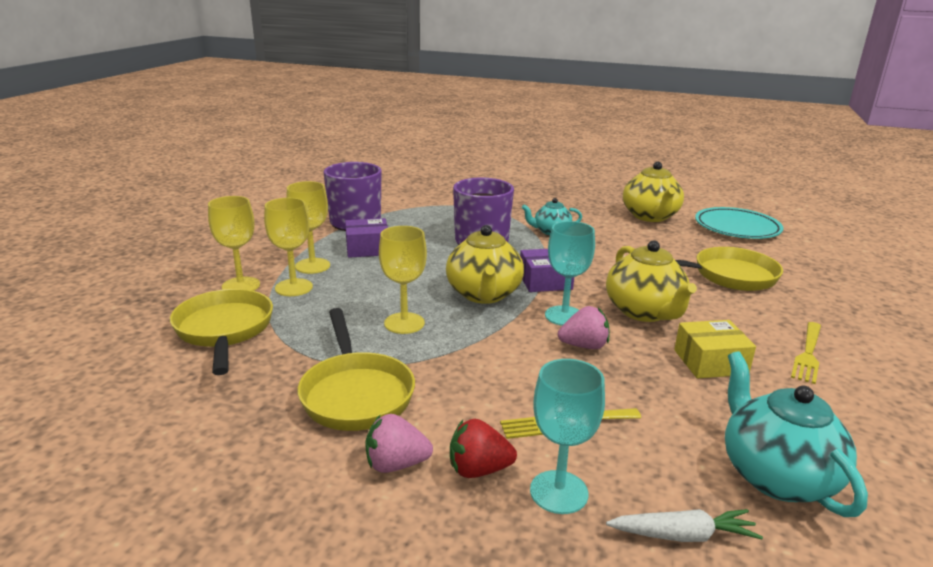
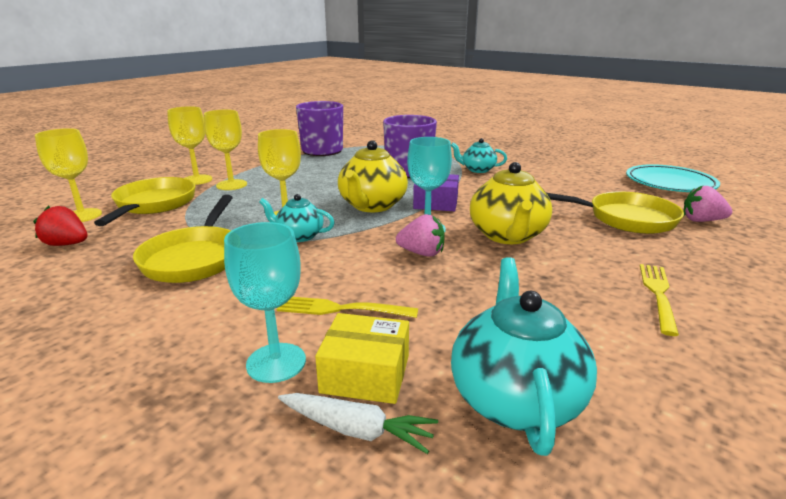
camera: 20 degrees right, 0 degrees up
(312, 266) = (260, 173): yellow goblet -> yellow goblet (82, 215)
(367, 248) = (313, 167): purple box -> none
(396, 464) = (167, 312): pink strawberry -> pink strawberry (701, 221)
(443, 346) = (299, 236): none -> turquoise teapot
(478, 470) = (227, 330): red strawberry -> red strawberry (67, 244)
(650, 216) = (584, 167): yellow teapot -> none
(710, 362) = (537, 284): yellow box -> yellow box (365, 374)
(808, 354) = (658, 294): yellow fork -> yellow fork turned 150 degrees clockwise

